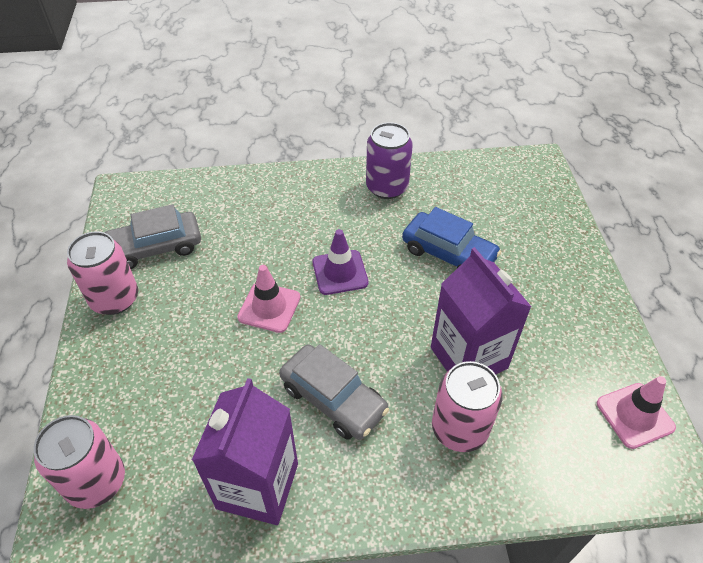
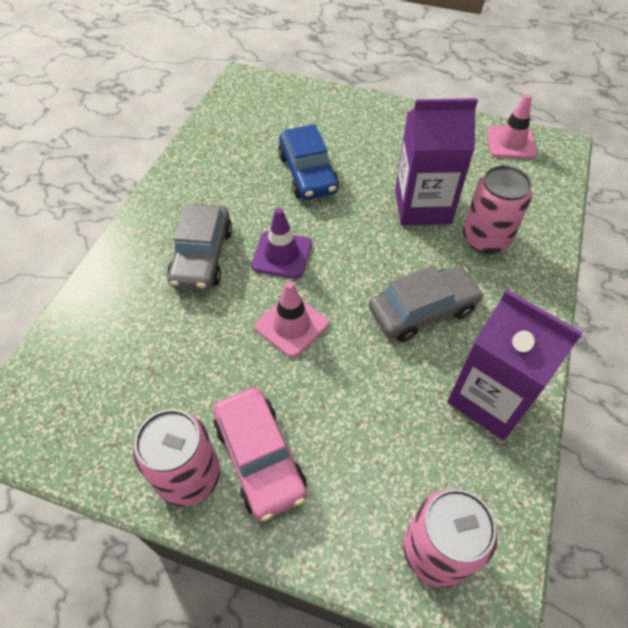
camera: 65 degrees left, 5 degrees up
(142, 334) = (260, 457): none -> pink car
(155, 247) = (134, 411): grey car -> grey car (202, 256)
(387, 187) = (198, 182): purple can -> none
(448, 253) = (308, 173): blue car -> blue car turned 105 degrees clockwise

